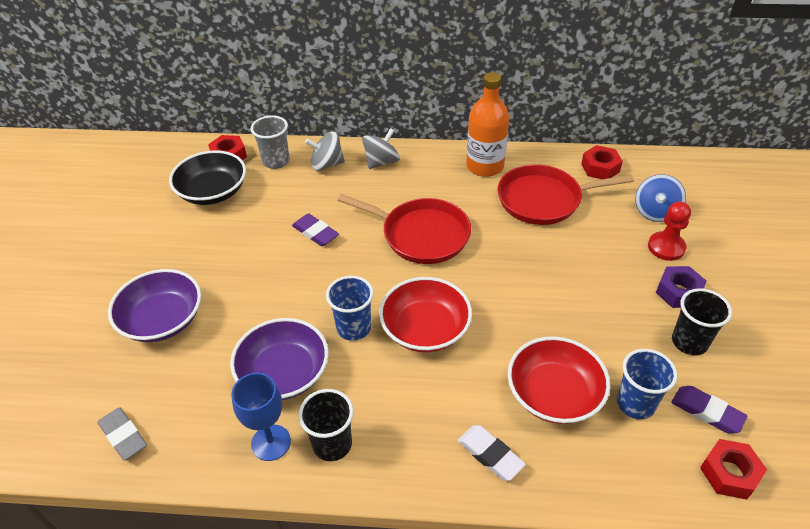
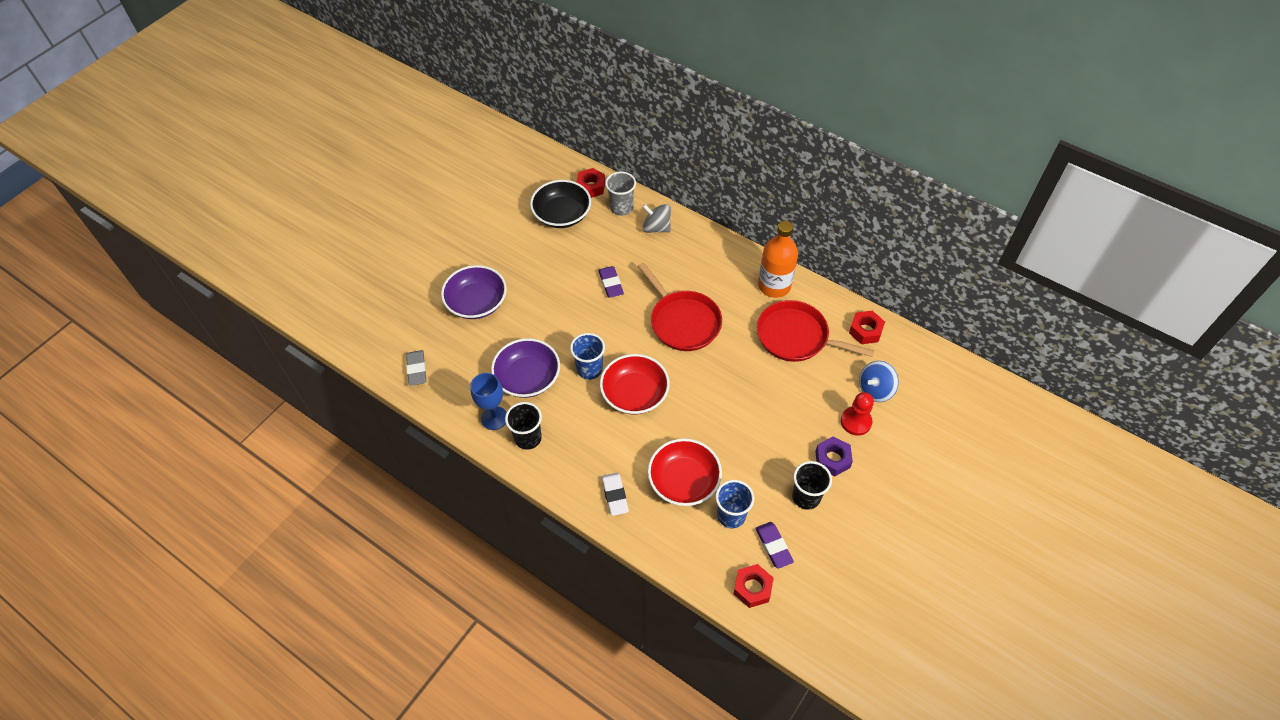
camera: 30 degrees right, 10 degrees up
(381, 162) = (698, 244): grey spinning top -> none

